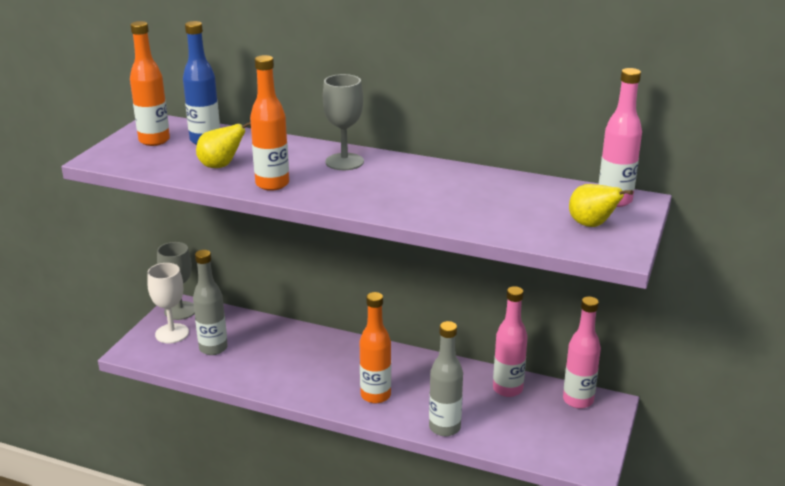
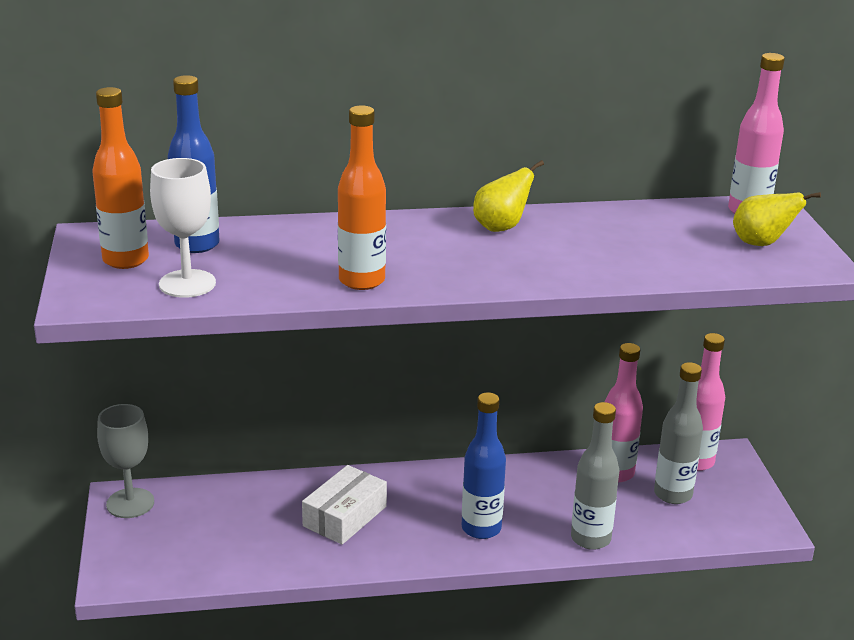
camera: 30 degrees left, 0 degrees up
(172, 333) = (148, 536): white goblet -> white goblet (187, 284)
(213, 348) = (225, 537): grey bottle -> grey bottle (673, 494)
(221, 166) = (264, 273): yellow pear -> yellow pear (501, 227)
(296, 358) = (345, 516): none -> white box
(344, 162) = (411, 233): grey goblet -> none
(375, 395) = (481, 528): orange bottle -> blue bottle

